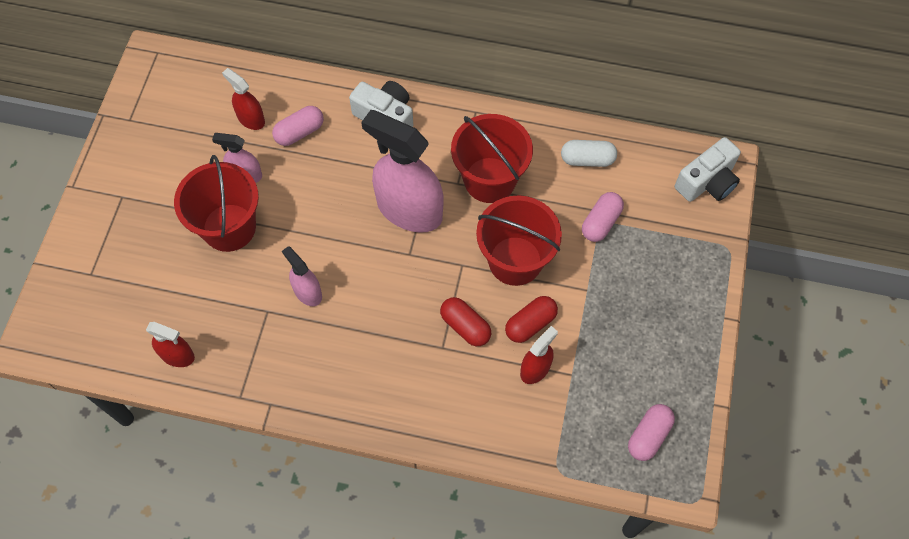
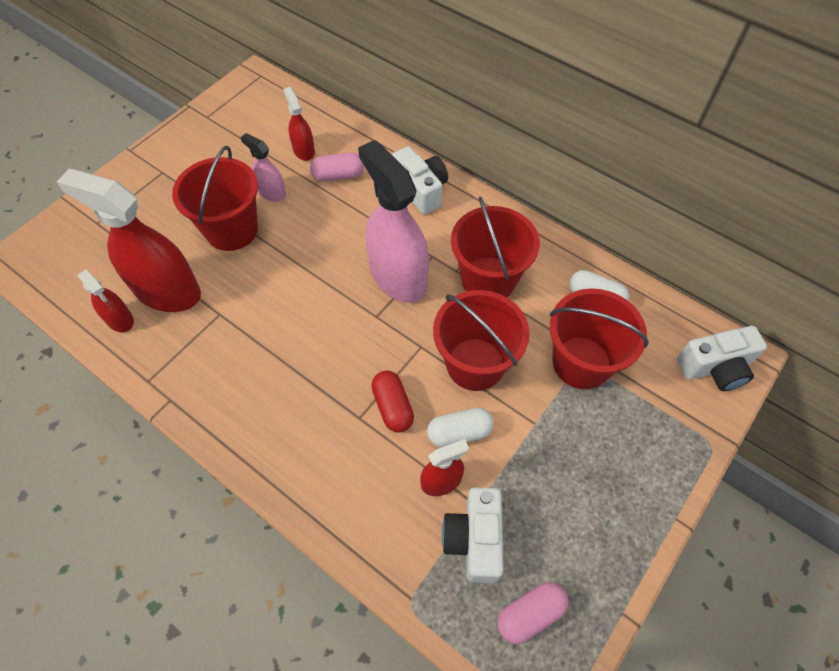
camera: 25 degrees right, 5 degrees down
(205, 311) = (167, 291): none -> red spray bottle
(307, 292) = (264, 312): pink spray bottle -> none
(530, 324) = (459, 433): red capsule -> white capsule
(582, 401) = (474, 539): none -> white camera
(601, 222) = (581, 362): pink capsule -> red bucket

